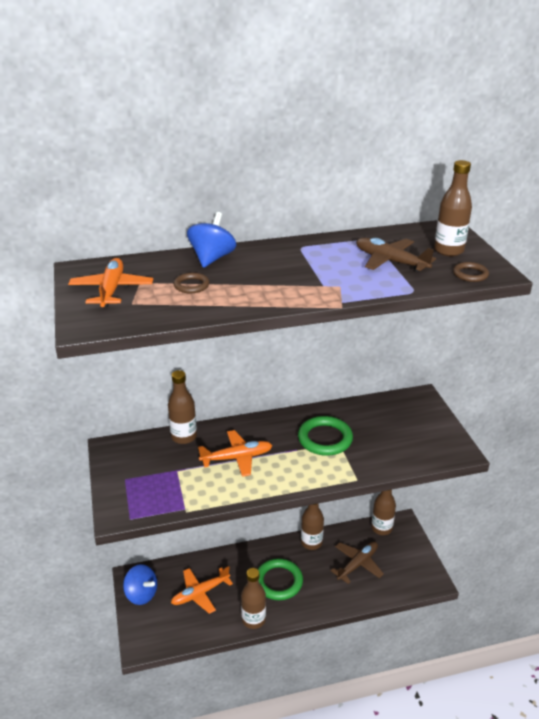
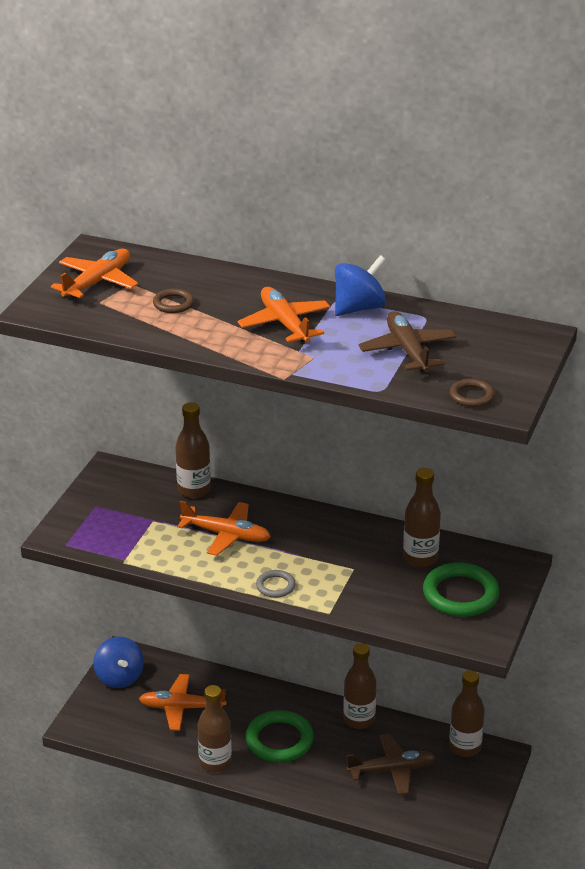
camera: 35 degrees right, 0 degrees up
(212, 258) = (229, 281): blue spinning top -> blue spinning top (359, 308)
(289, 272) = (285, 324): none -> orange plane
(305, 478) = (275, 586): none -> grey ring
(325, 439) = (343, 558): green ring -> green ring (460, 594)
(448, 250) = (493, 362): brown bottle -> brown bottle (420, 558)

